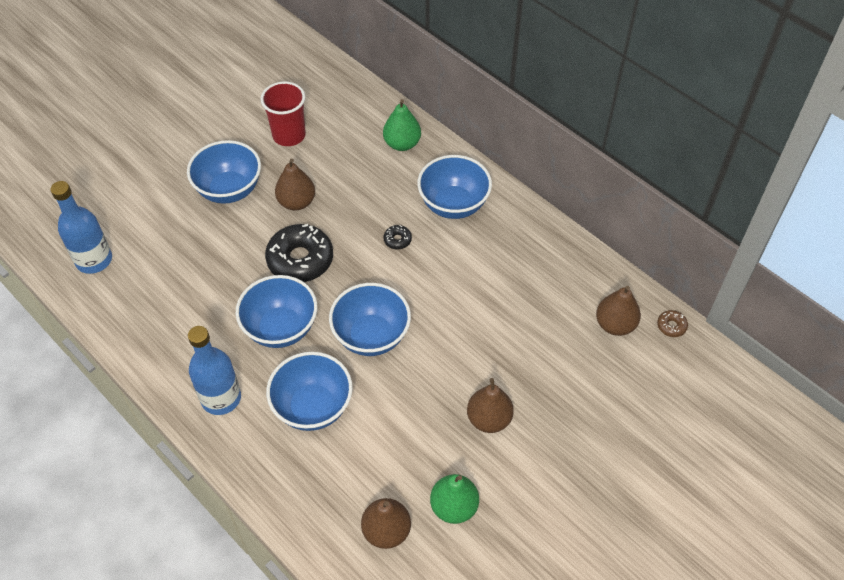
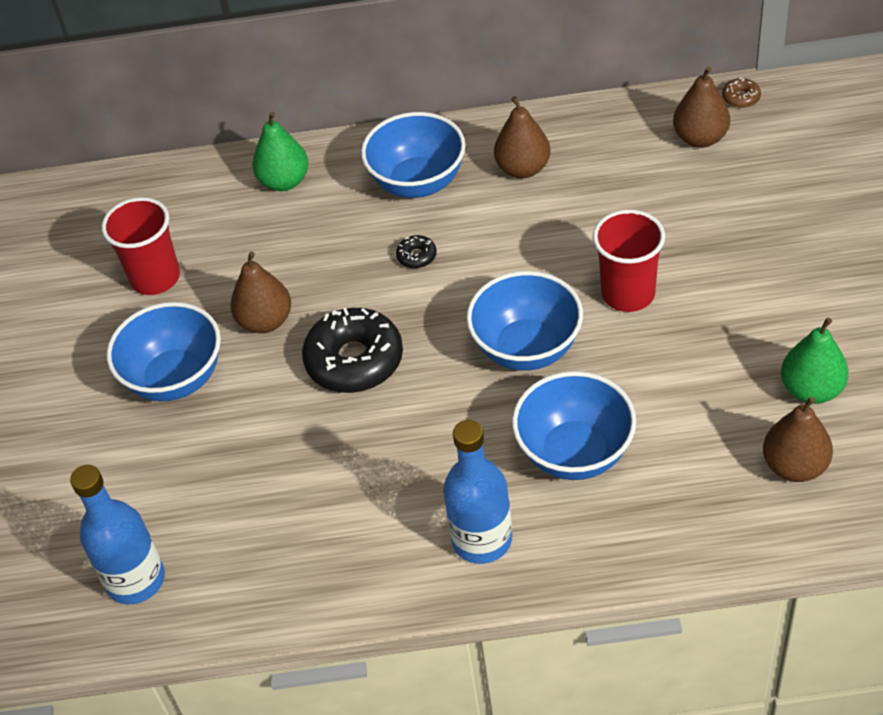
camera: 45 degrees left, 5 degrees down
(281, 328) = (435, 429): blue bowl -> none
(453, 362) = (628, 294): none -> red cup
(489, 419) = (727, 302): brown pear -> brown pear (523, 168)

